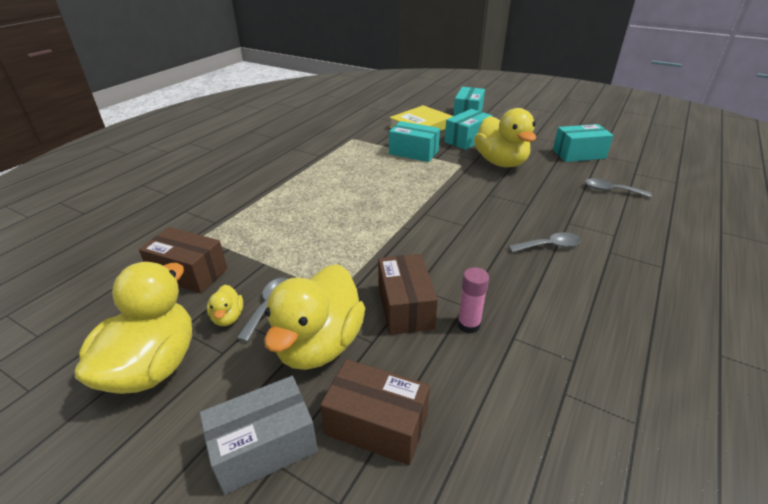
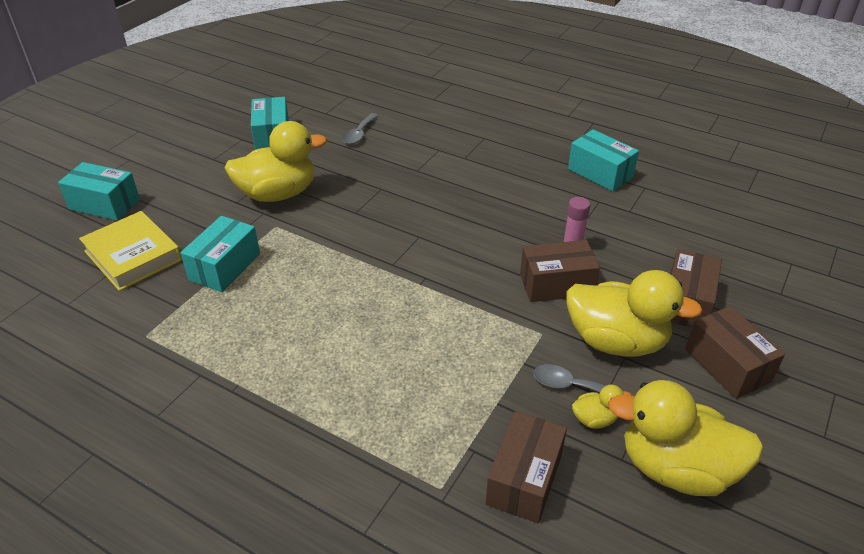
camera: 90 degrees left, 5 degrees up
(264, 447) = (727, 365): grey box -> brown box
(467, 139) = (200, 214): turquoise box -> turquoise box (600, 173)
(549, 246) = (456, 188): grey spoon -> none

